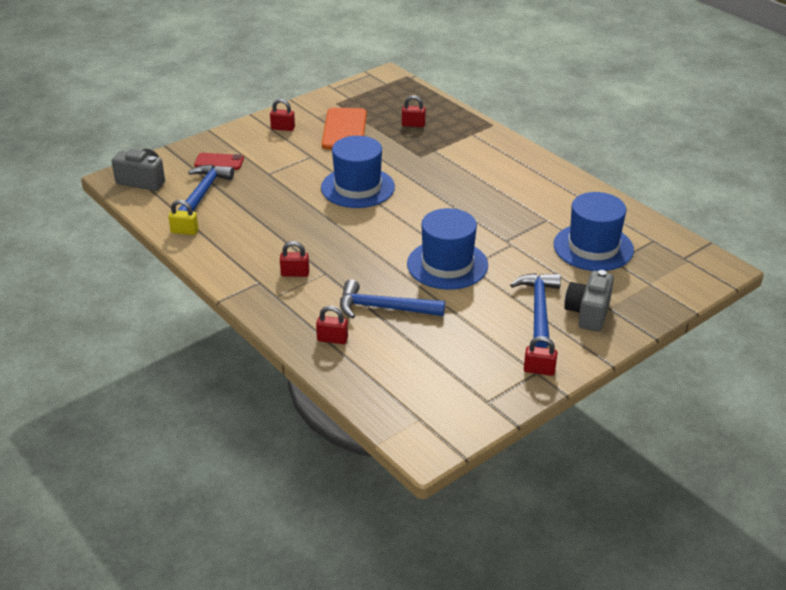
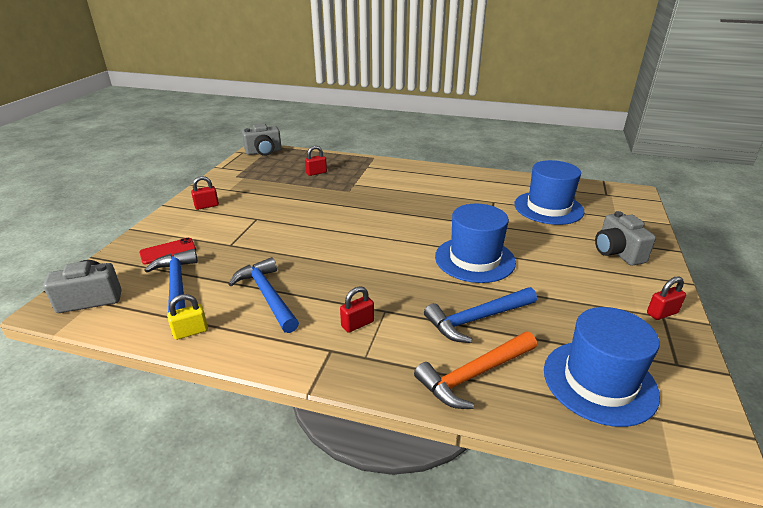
camera: 35 degrees left, 5 degrees down
(332, 339) = (474, 375): red padlock -> orange hammer
(344, 130) = (264, 191): orange phone -> none
(357, 187) = (326, 228): blue hat -> blue hat (599, 381)
(390, 81) = (264, 152): none -> grey camera
(538, 308) = (584, 264): blue hammer -> blue hammer (267, 295)

